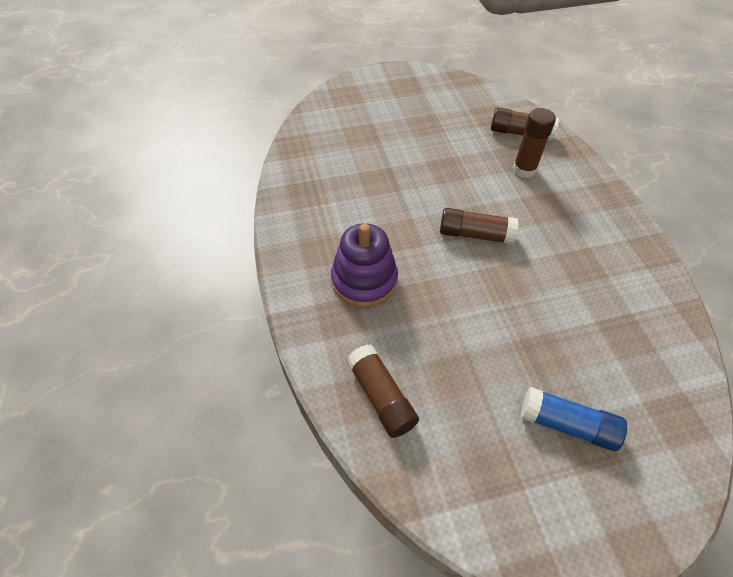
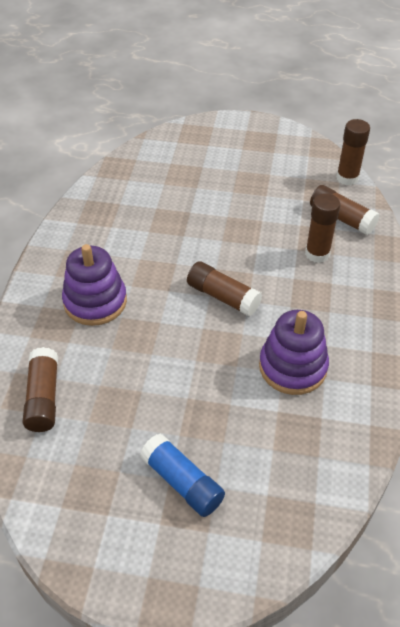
camera: 25 degrees right, 5 degrees down
(500, 98) = (347, 178): none -> brown glue stick
(578, 276) = (292, 367): none -> purple stacking toy

